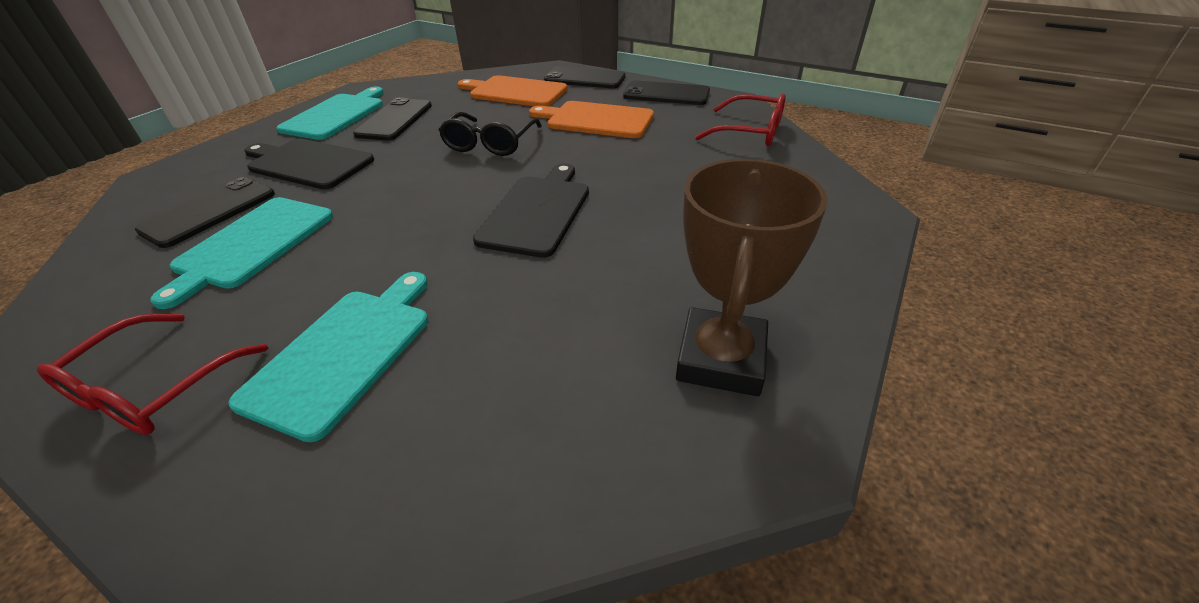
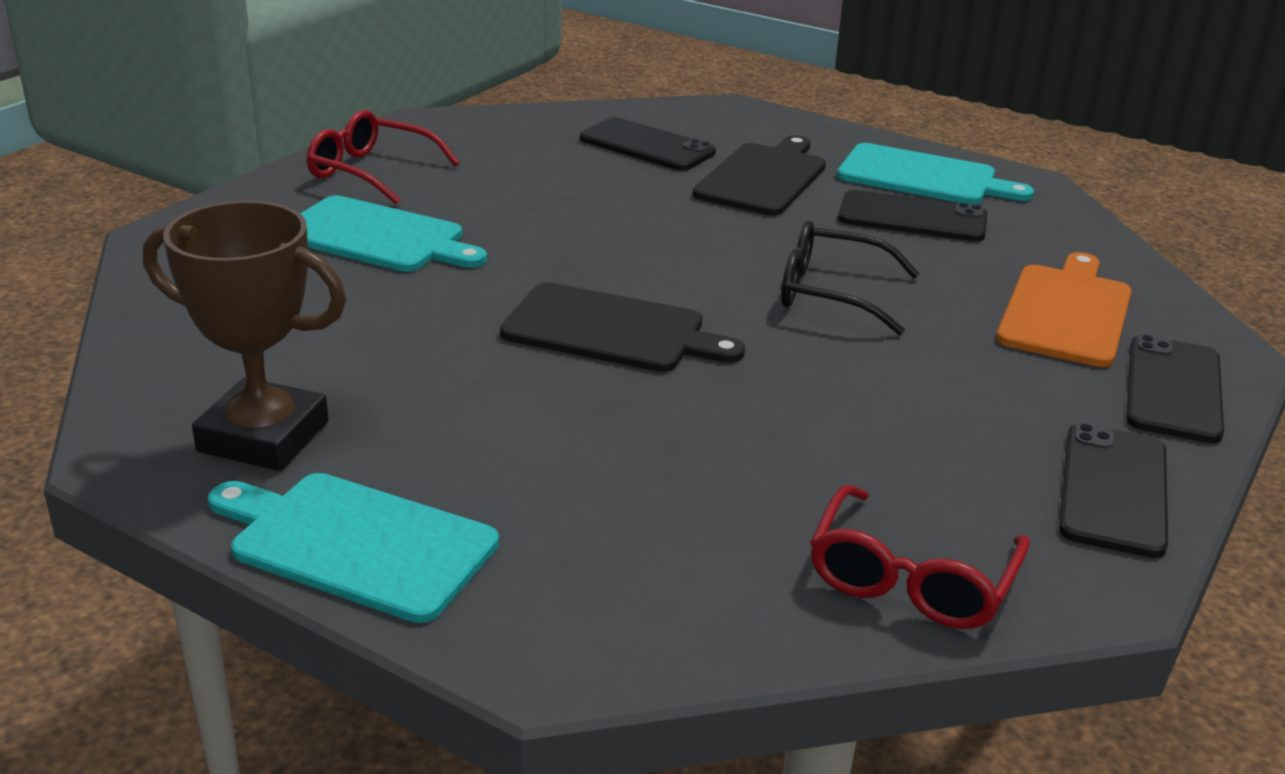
camera: 90 degrees right, 10 degrees down
(252, 244) = (574, 175): turquoise cutting board -> turquoise cutting board (356, 543)
(596, 120) = (944, 392): orange cutting board -> none

